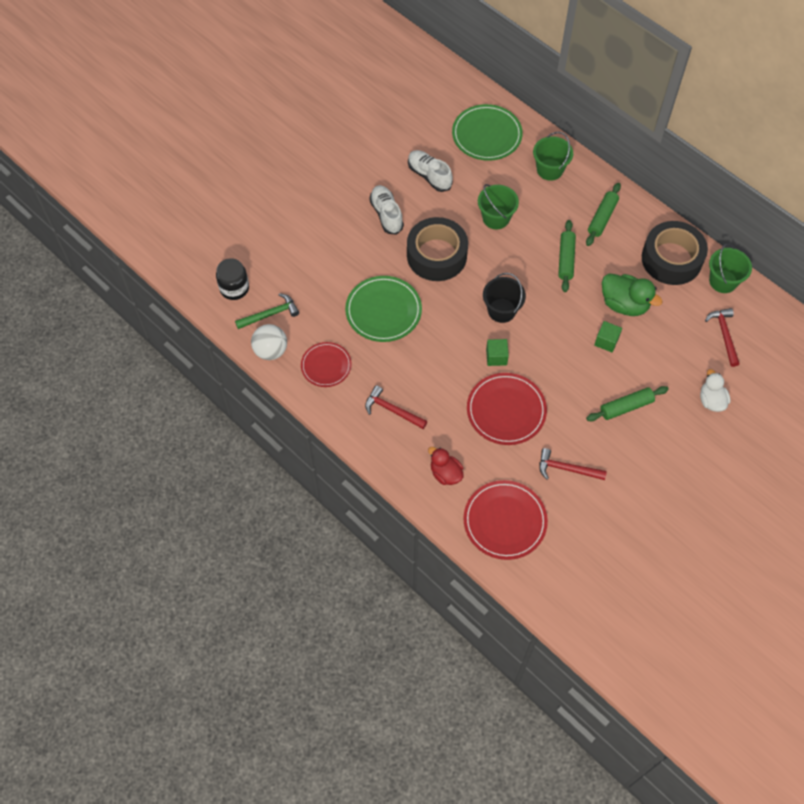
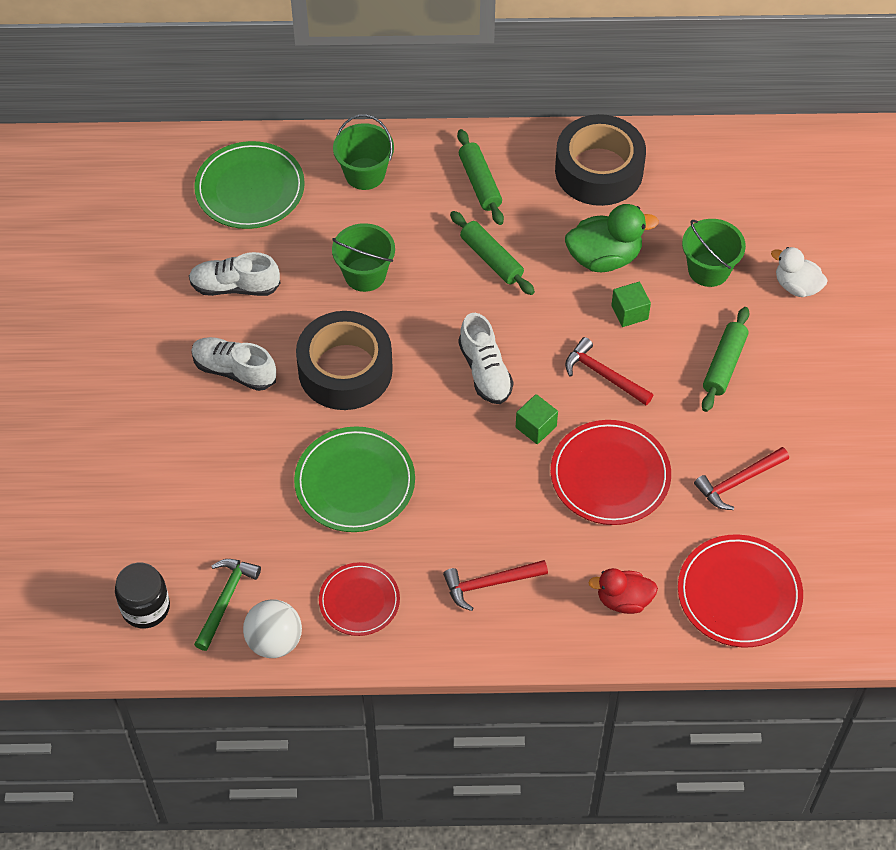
camera: 45 degrees left, 5 degrees down
(501, 310) = (485, 371): black bucket -> white shoe
(723, 281) = (674, 152): green bucket -> green bucket (708, 270)
(724, 335) = (735, 208): red hammer -> red hammer (603, 375)

